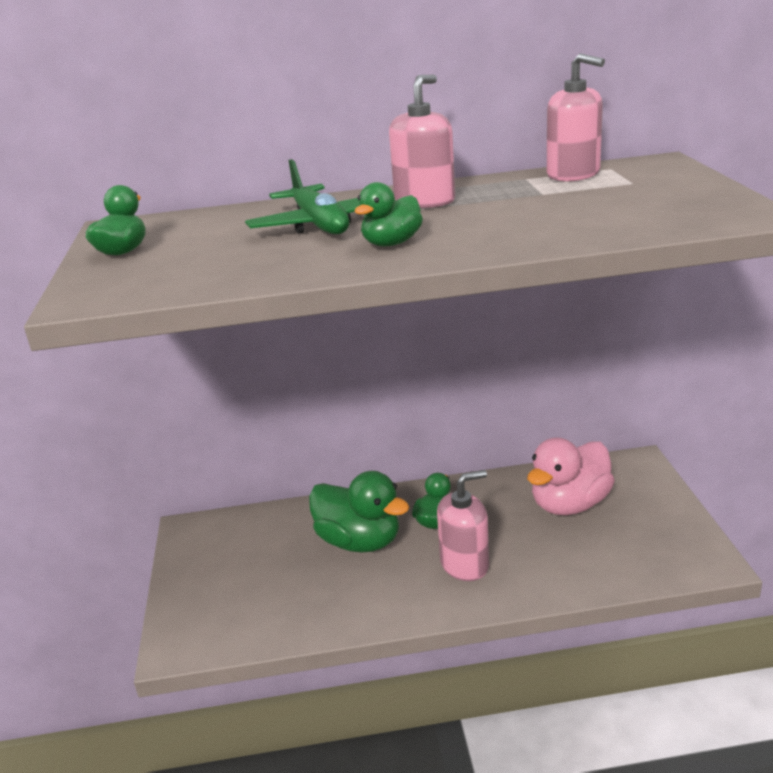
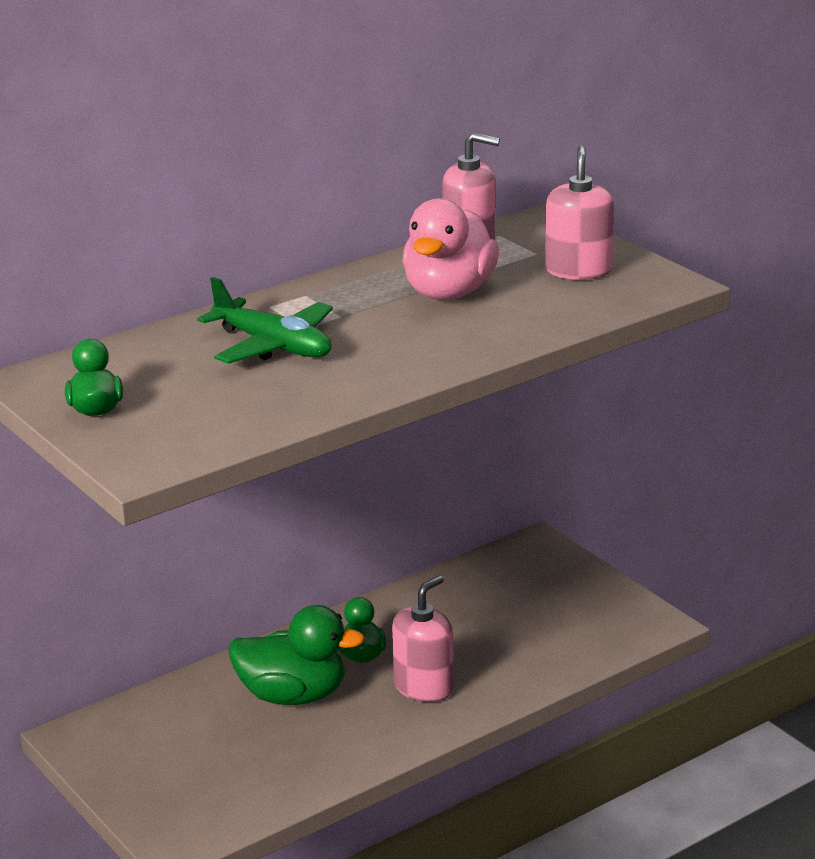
camera: 30 degrees left, 0 degrees up
(391, 243) = (377, 359): green duck -> none
(424, 201) = (351, 301): pink soap dispenser -> pink soap dispenser (578, 270)
(569, 504) = (492, 603): pink duck -> pink duck (449, 292)

